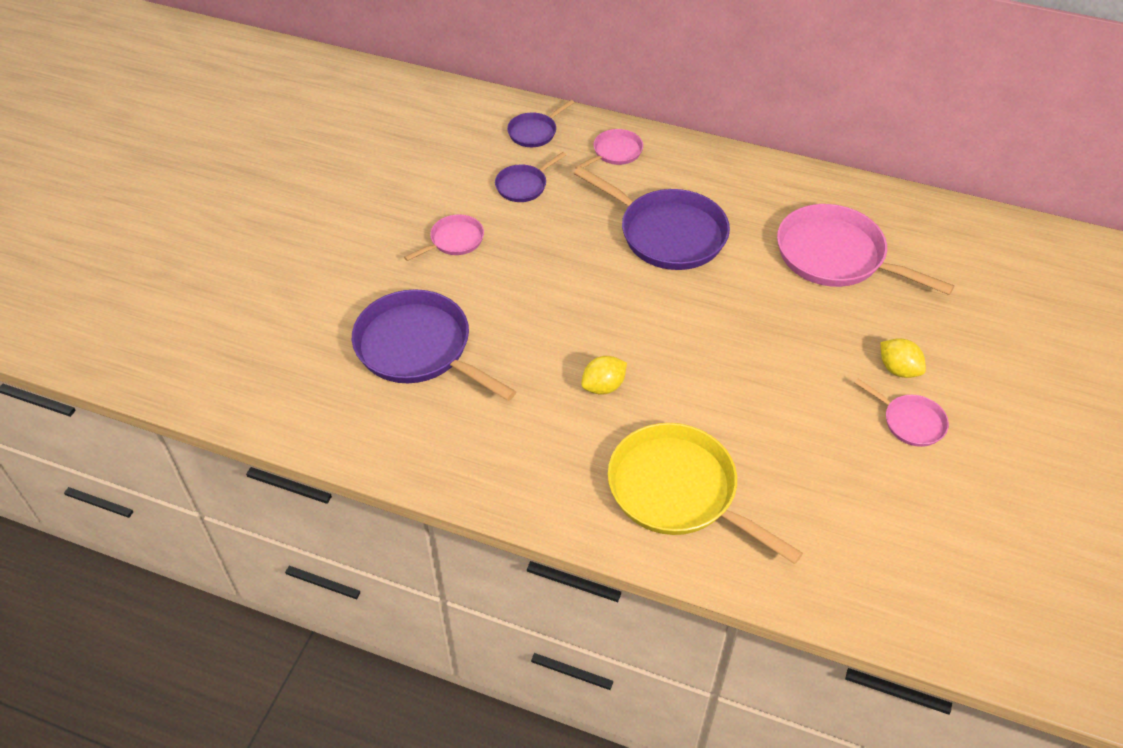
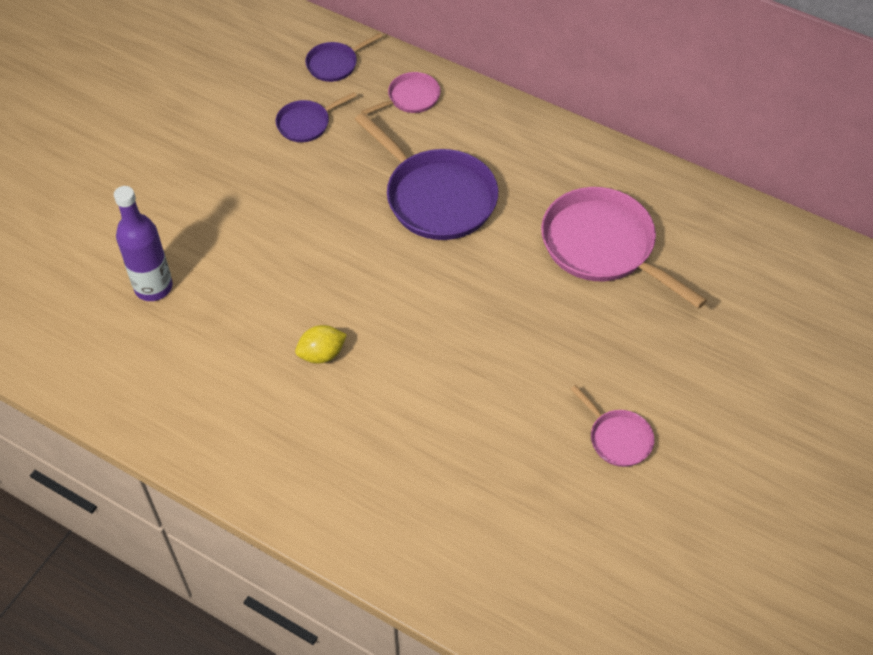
camera: 10 degrees right, 5 degrees up
(418, 348) = (153, 287): purple pan -> purple bottle
(454, 241) = (220, 176): pink pan -> none
(678, 491) = (362, 475): yellow pan -> none
(898, 369) = (625, 380): yellow lemon -> none

